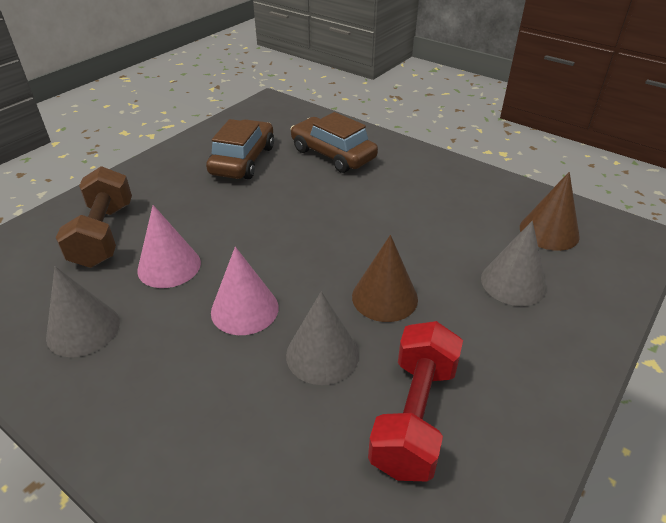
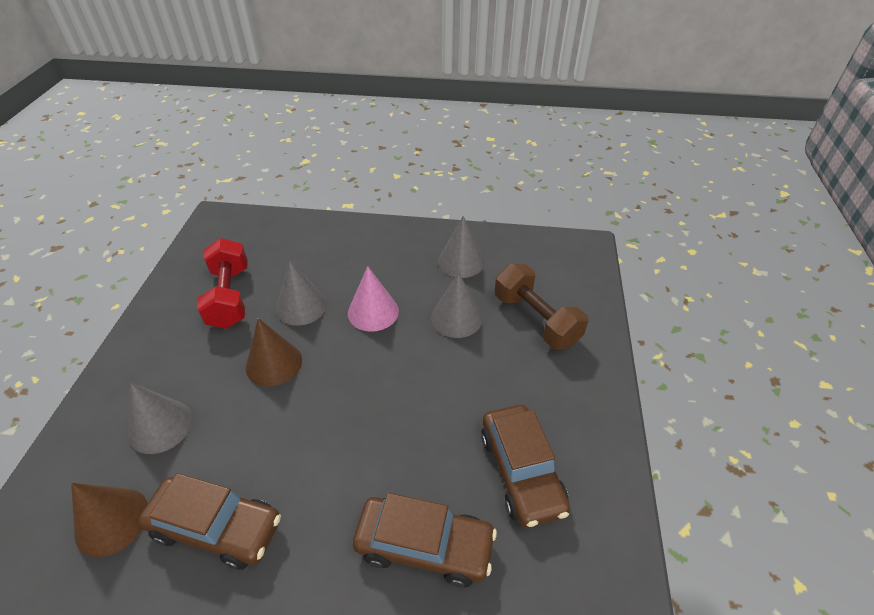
camera: 150 degrees right, 5 degrees up
(169, 266) = (456, 318): pink cone -> grey cone
(466, 203) = (216, 527): none -> brown car

